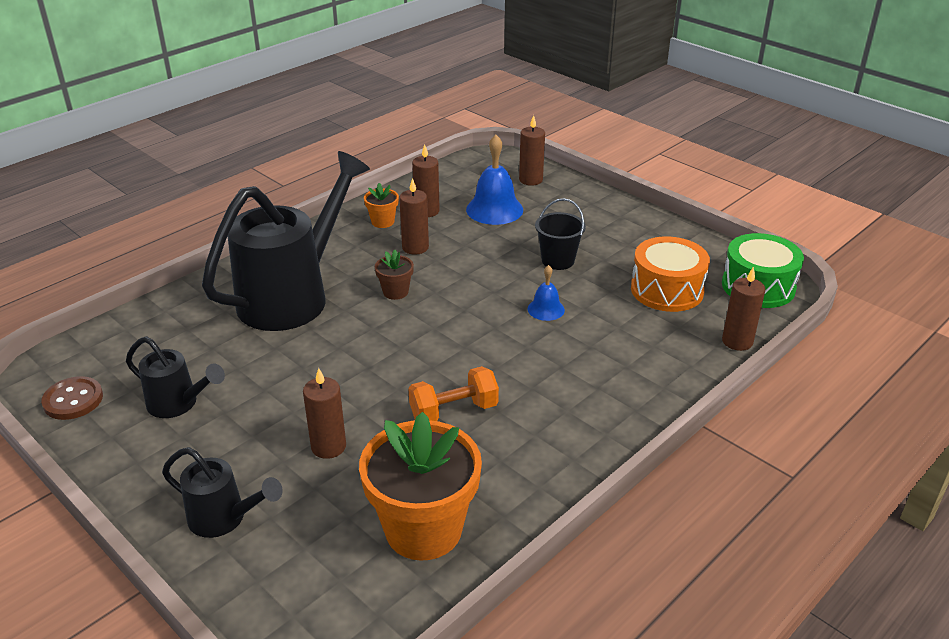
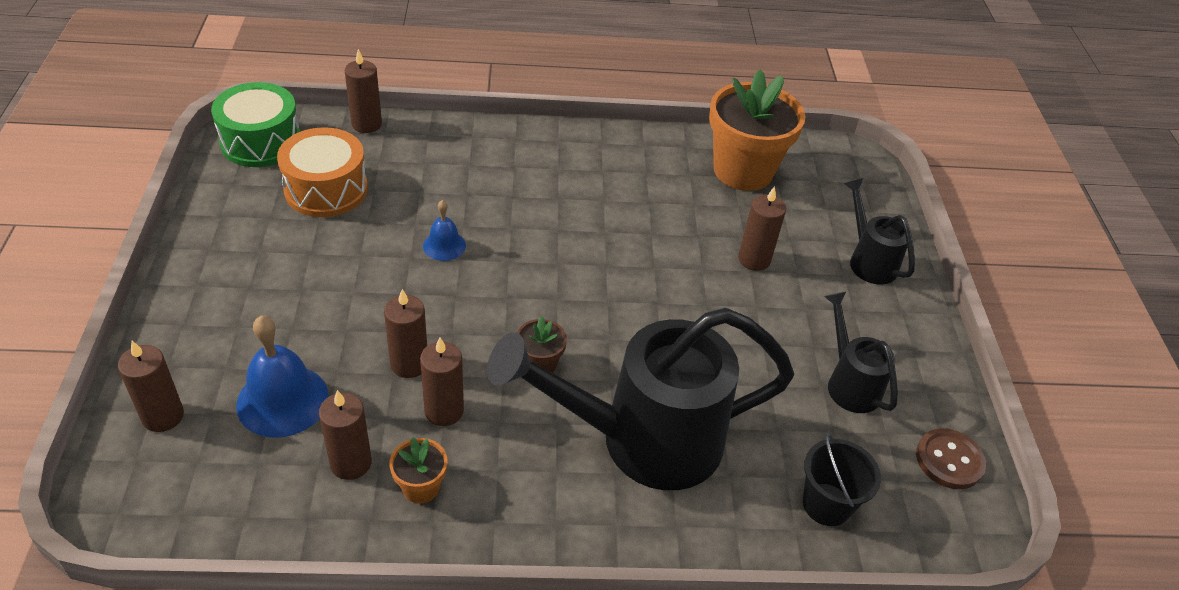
camera: 140 degrees left, 10 degrees up
(453, 411) = (635, 221): orange dumbbell -> none
(463, 252) = (409, 364): none -> brown candle
(558, 260) = (348, 283): black bucket -> black bucket (826, 504)

